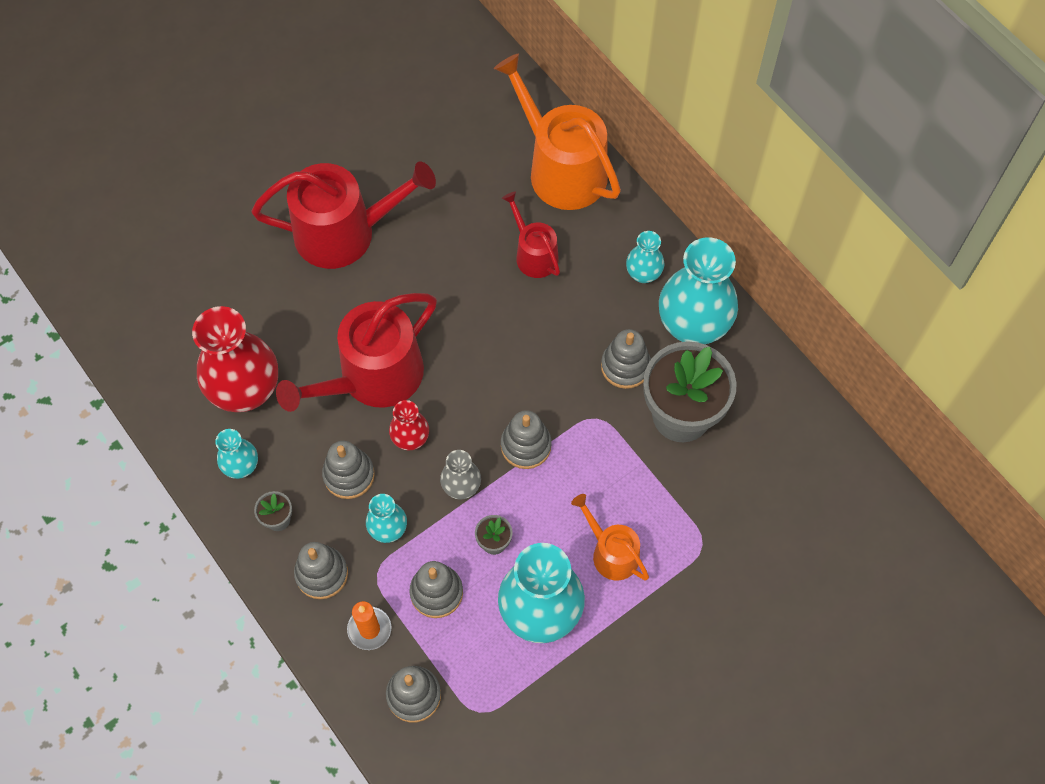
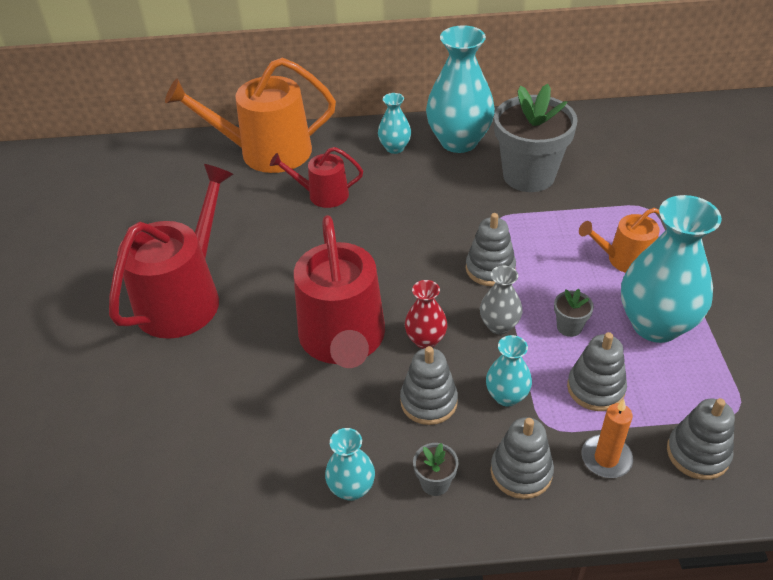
camera: 55 degrees left, 20 degrees down
(245, 390) = (271, 445): red vase -> none
(625, 366) = (464, 186): grey stacking toy -> none

